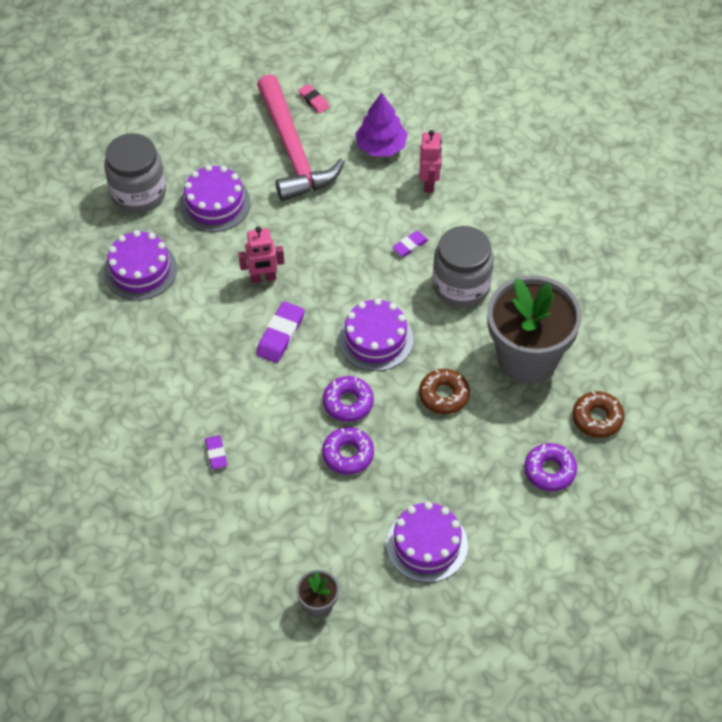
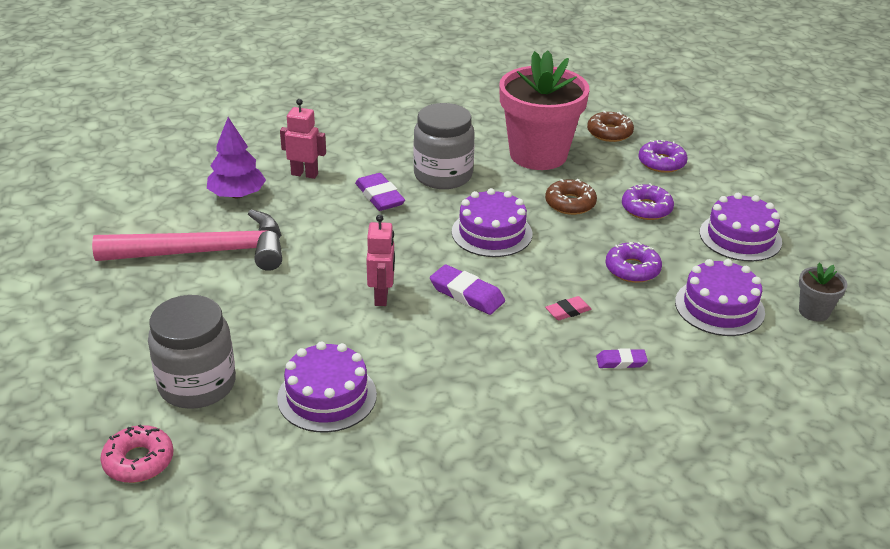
camera: 80 degrees left, 20 degrees down
(62, 186) = (138, 461): none -> pink donut
(215, 204) = (251, 320): purple cake -> purple cake (719, 307)
(314, 100) = (140, 229): pink eraser -> pink eraser (568, 311)
(348, 403) = (568, 260): purple donut -> purple donut (646, 208)
(410, 245) = (379, 196): purple eraser -> purple eraser, size x1.67
(527, 358) = (538, 155): grey flower pot -> pink flower pot

